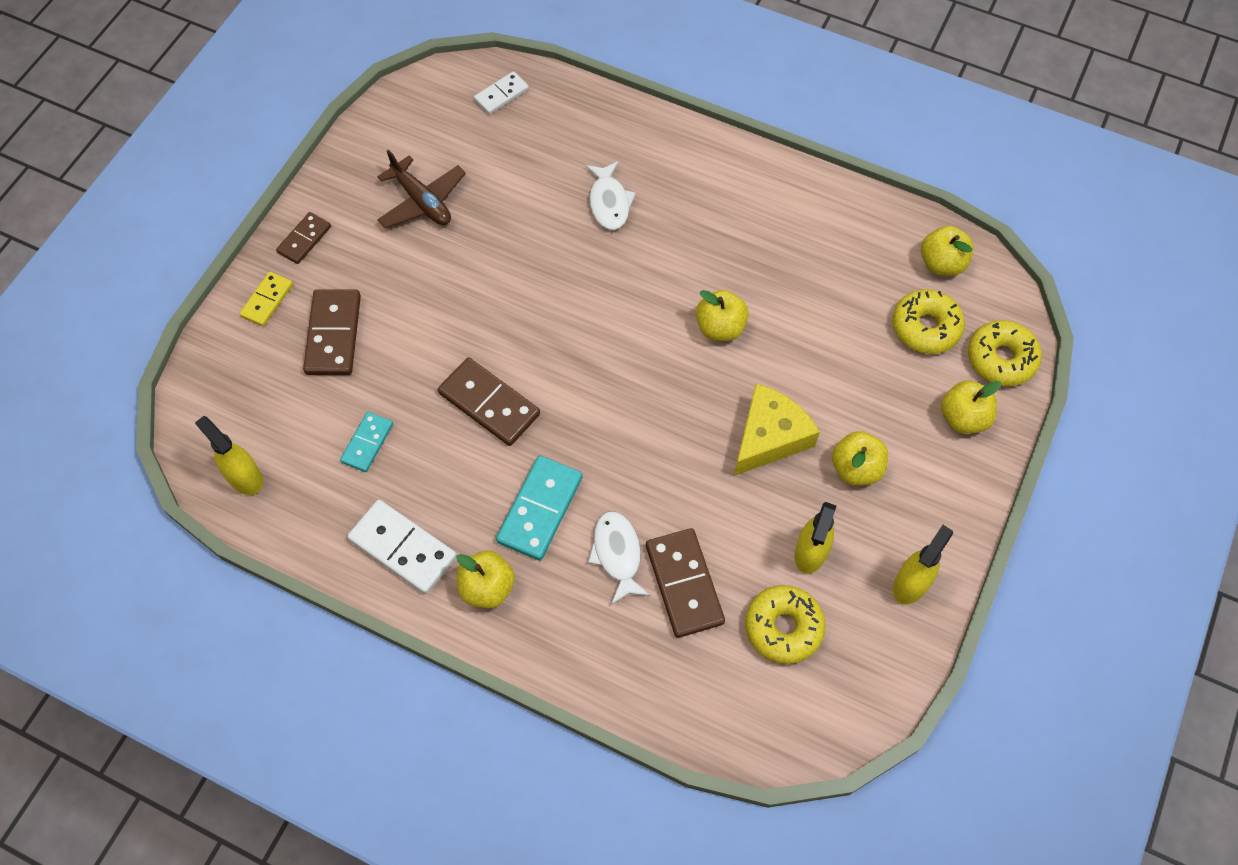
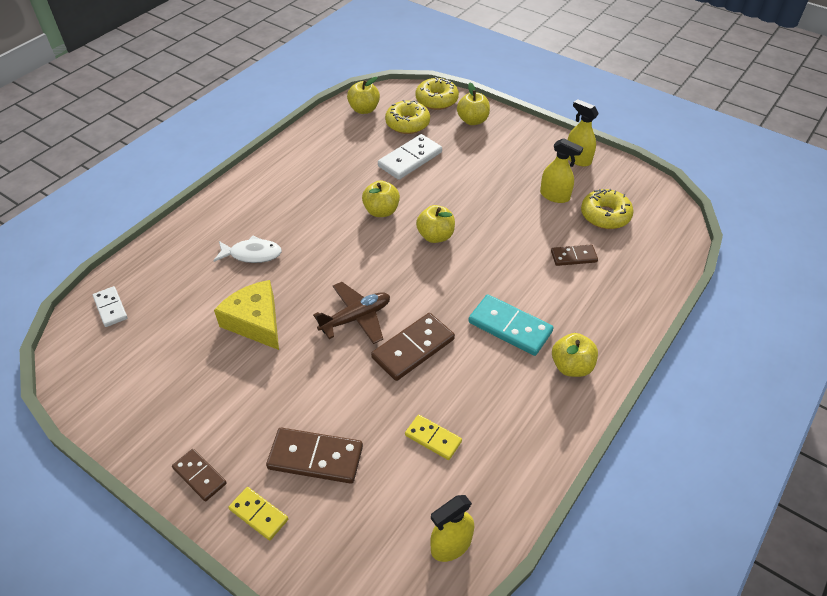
camera: 80 degrees left, 15 degrees down
(367, 443) = (433, 438): turquoise domino -> yellow domino
(403, 548) = (534, 420): white domino -> white domino (410, 159)
(422, 201) = (197, 376): brown plane -> brown plane (356, 318)
(617, 554) = (549, 288): white fish -> none
(684, 584) = (573, 257): brown domino -> brown domino, size x0.61
(769, 437) = (471, 201): yellow cheese -> yellow cheese (255, 322)
(856, 468) = (499, 167): yellow apple -> yellow apple (435, 236)

